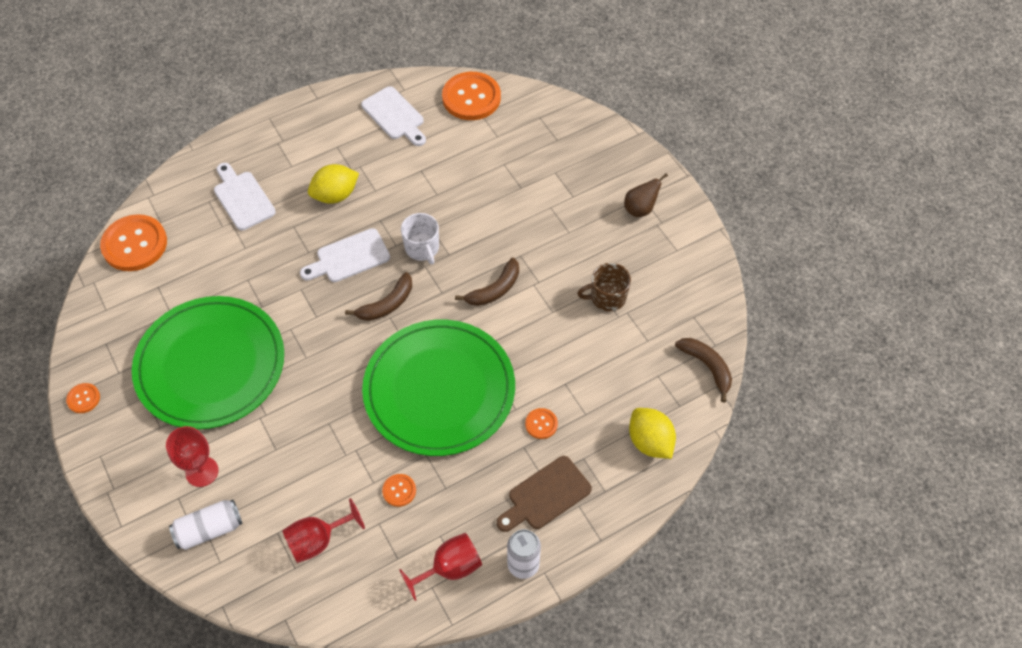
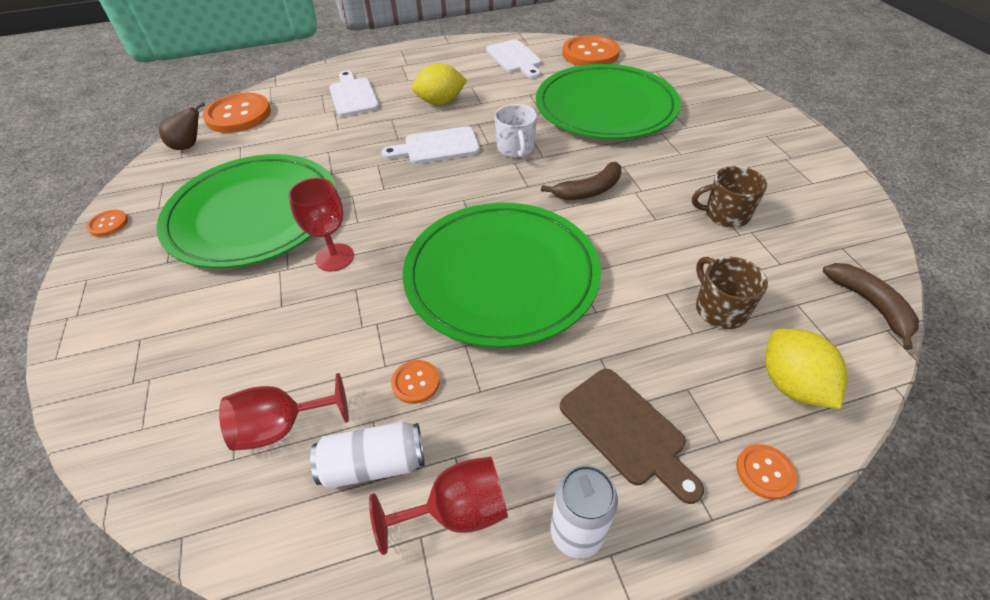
camera: 15 degrees right, 10 degrees down
(202, 471) = (184, 315): red goblet -> red goblet (334, 257)
(209, 529) = (153, 383): white can -> white can (374, 464)
(387, 304) = (464, 188): brown banana -> none
(496, 179) = (605, 107): none -> green plate
(541, 424) = (629, 334): orange button -> orange button (764, 472)
(546, 495) = (626, 430): brown cutting board -> brown cutting board turned 105 degrees counterclockwise
(603, 390) = (719, 309): none -> brown mug
(640, 209) = (765, 144): brown pear -> brown pear (189, 146)

